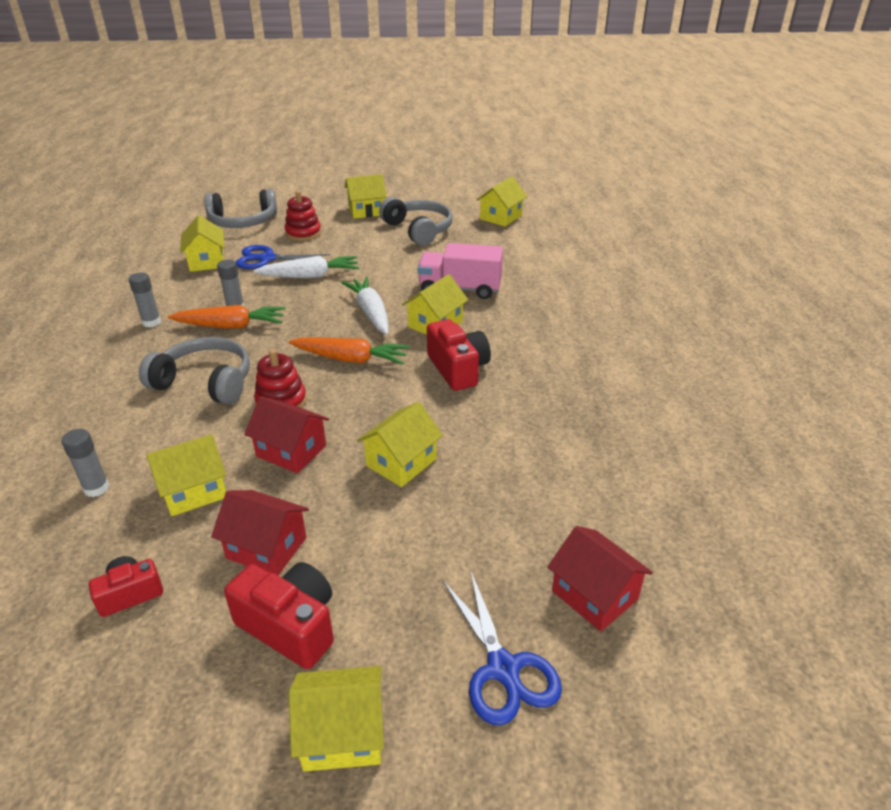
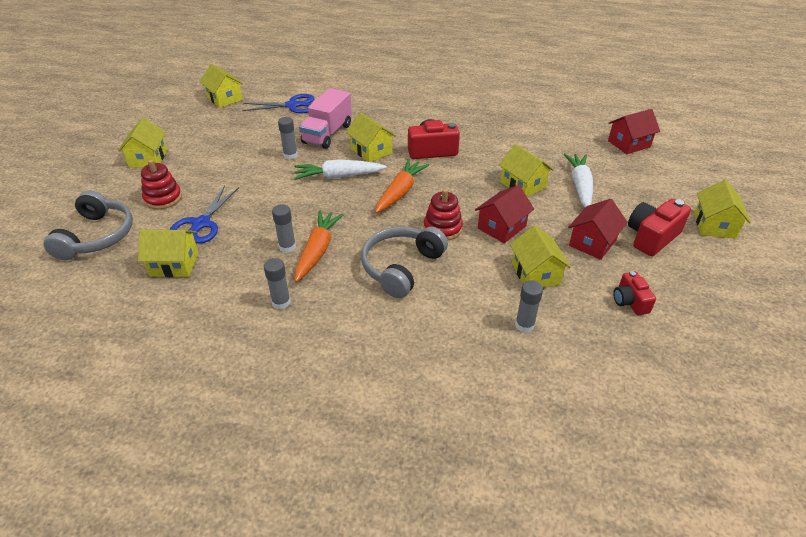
camera: 75 degrees left, 5 degrees up
(310, 276) = (256, 201): white carrot -> white carrot (580, 186)
(402, 276) = (290, 155): none -> grey glue stick
(418, 230) = (214, 137): grey headphones -> none
(503, 668) = (672, 175): blue scissors -> blue scissors (292, 105)

